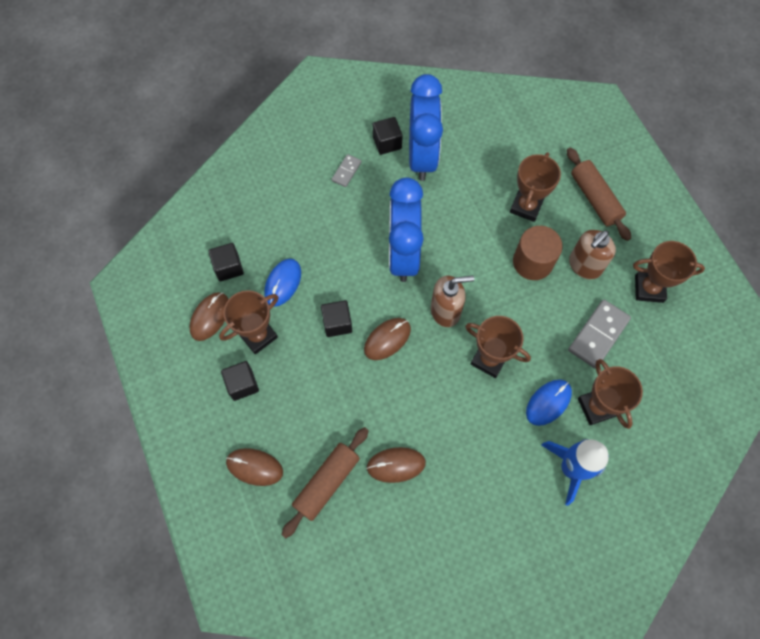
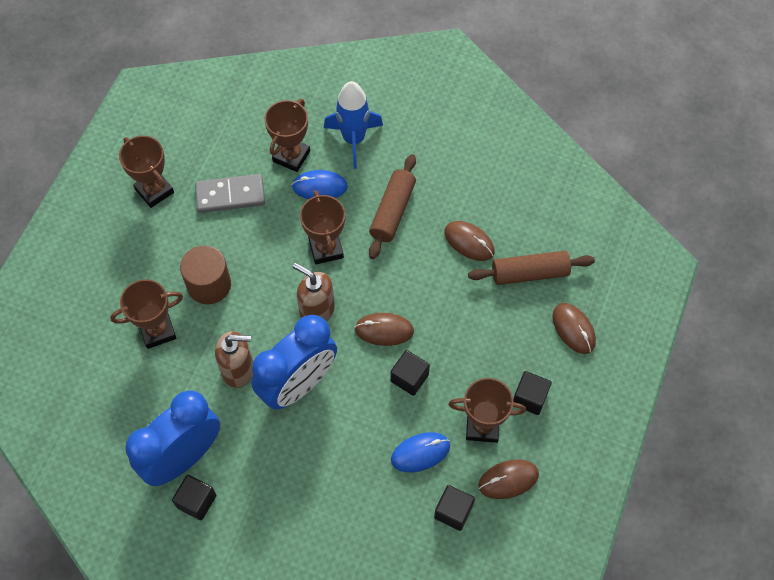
camera: 135 degrees left, 5 degrees down
(346, 171) = (262, 507): grey domino -> none
(584, 266) = (176, 247): brown soap dispenser -> brown soap dispenser (238, 370)
(595, 198) = (99, 286): brown rolling pin -> brown rolling pin (392, 211)

